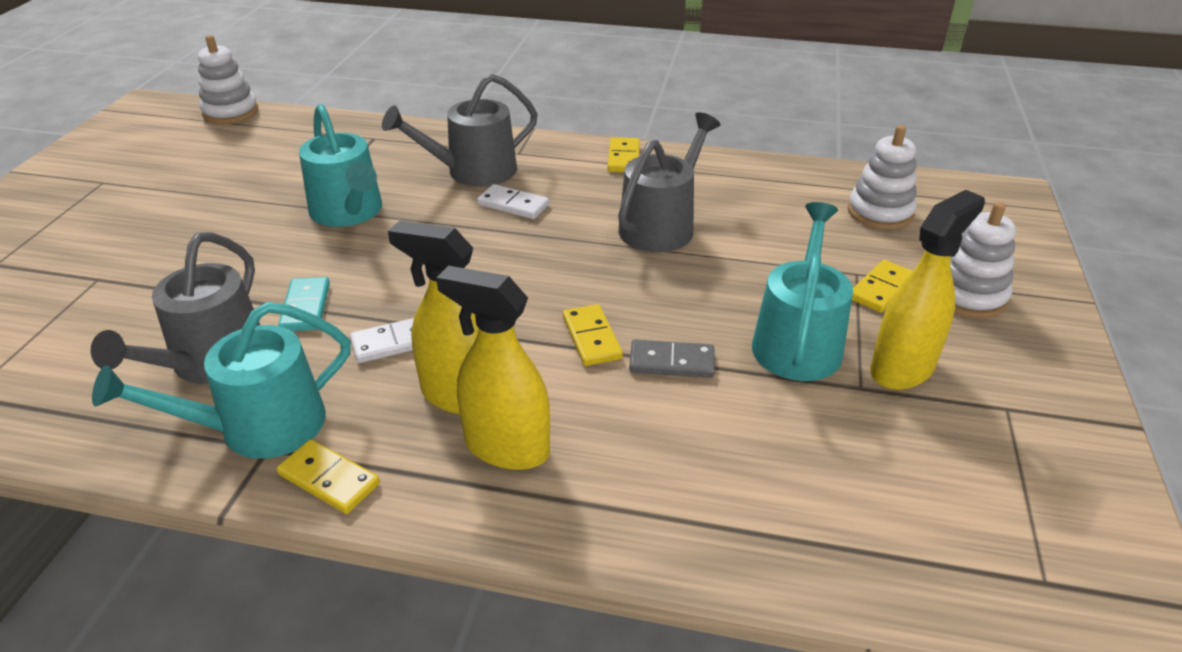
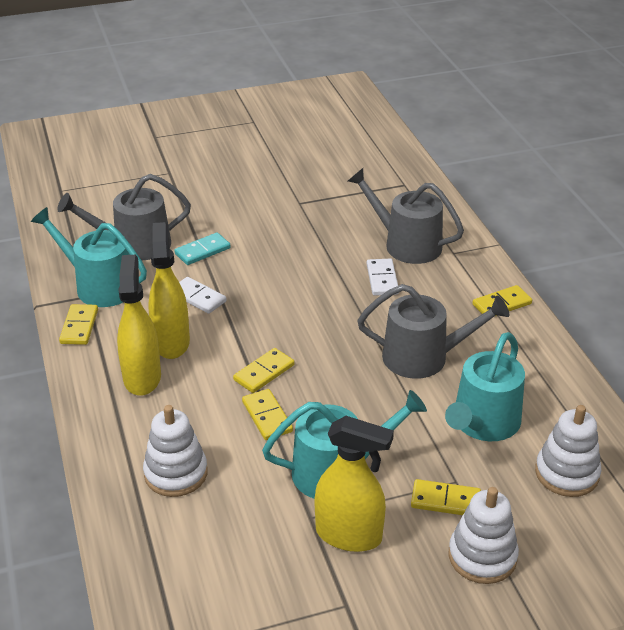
camera: 60 degrees right, 0 degrees up
(230, 112) = (373, 117): white stacking toy -> white stacking toy (176, 473)
(349, 212) = (307, 219): turquoise watering can -> turquoise watering can (483, 423)
(671, 362) = (267, 417): grey domino -> yellow domino

